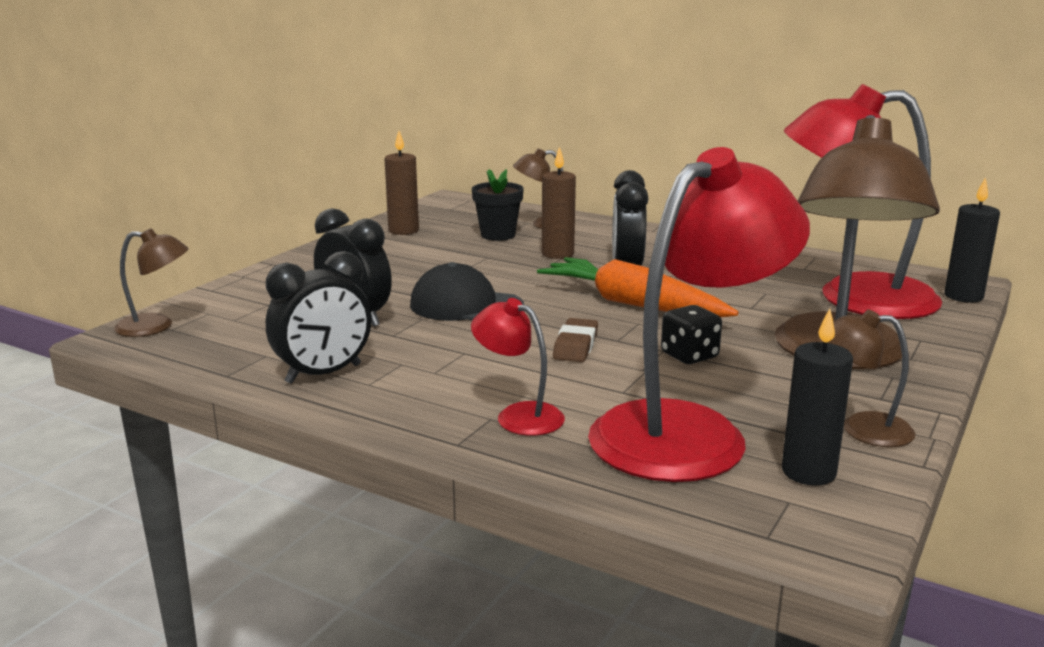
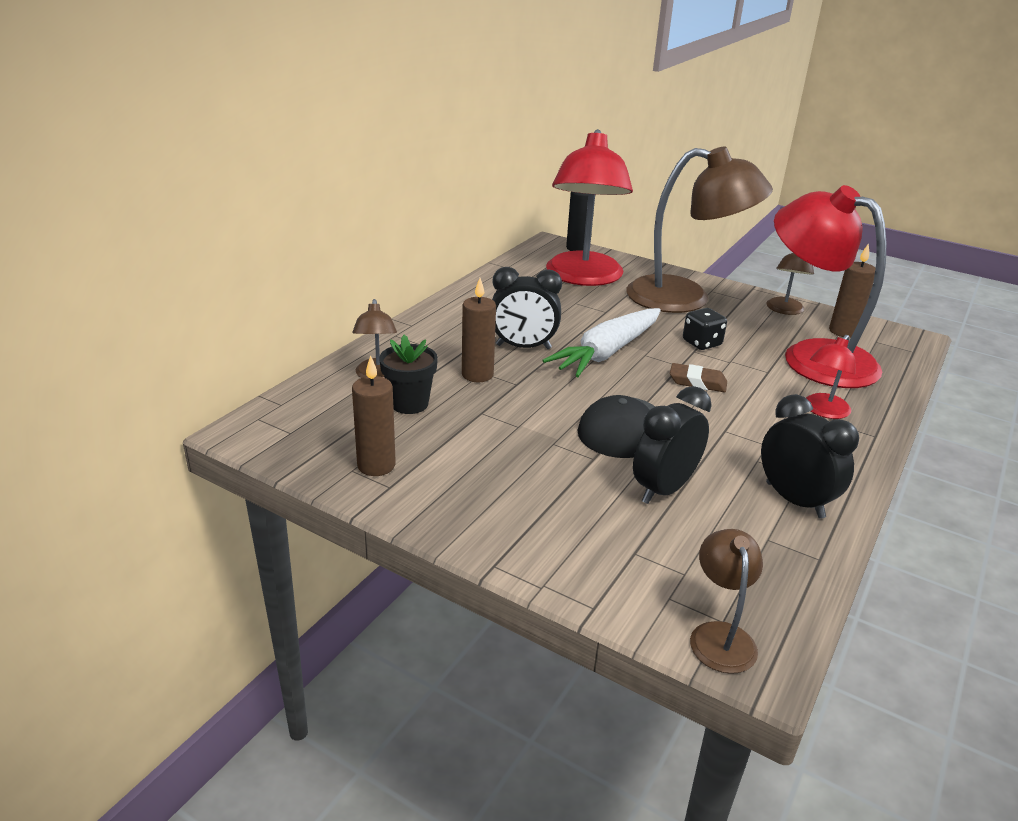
camera: 90 degrees left, 10 degrees up
(633, 304) = (607, 352): orange carrot -> white carrot
(808, 472) = (843, 331): black candle -> brown candle

